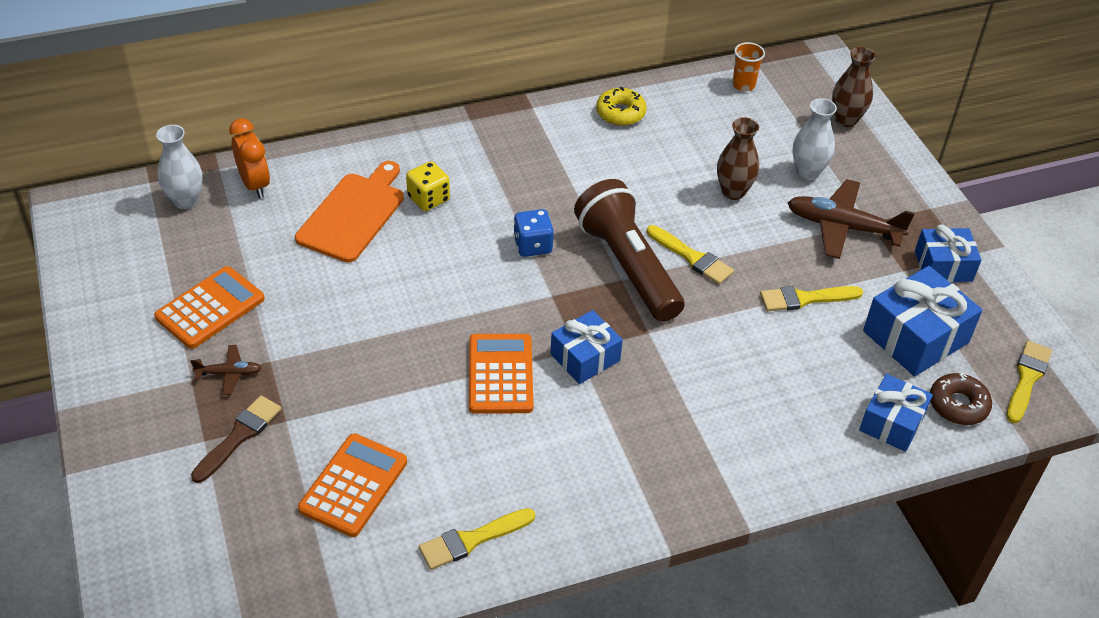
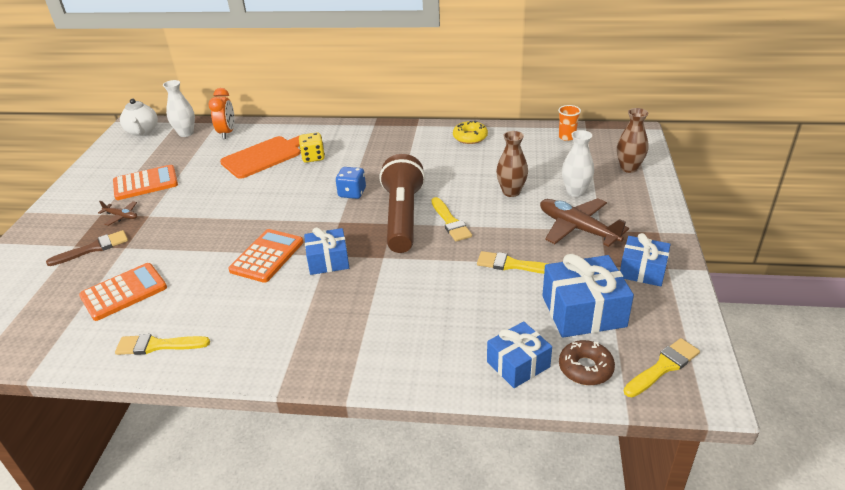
camera: 30 degrees right, 10 degrees down
(106, 214) = (142, 132): none -> white teapot

